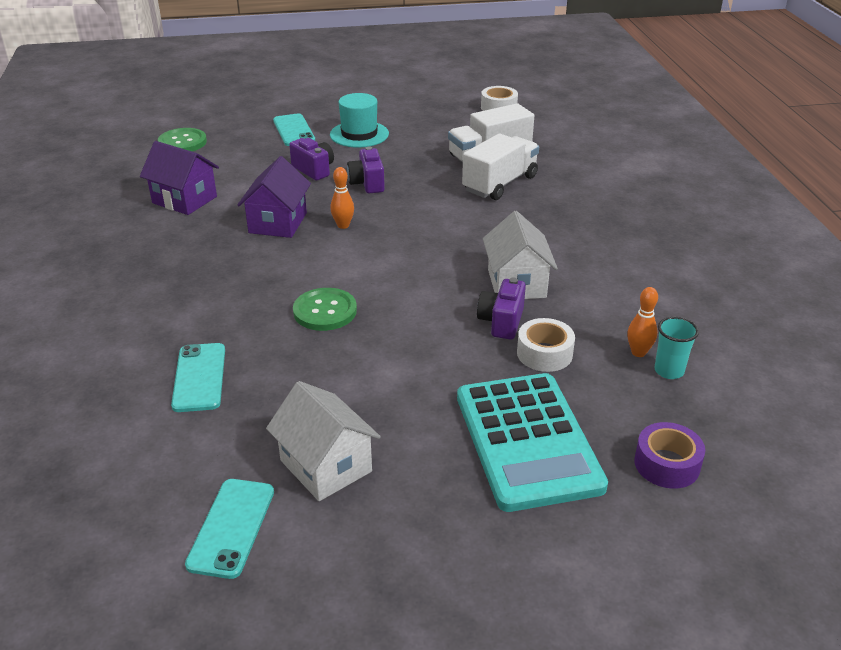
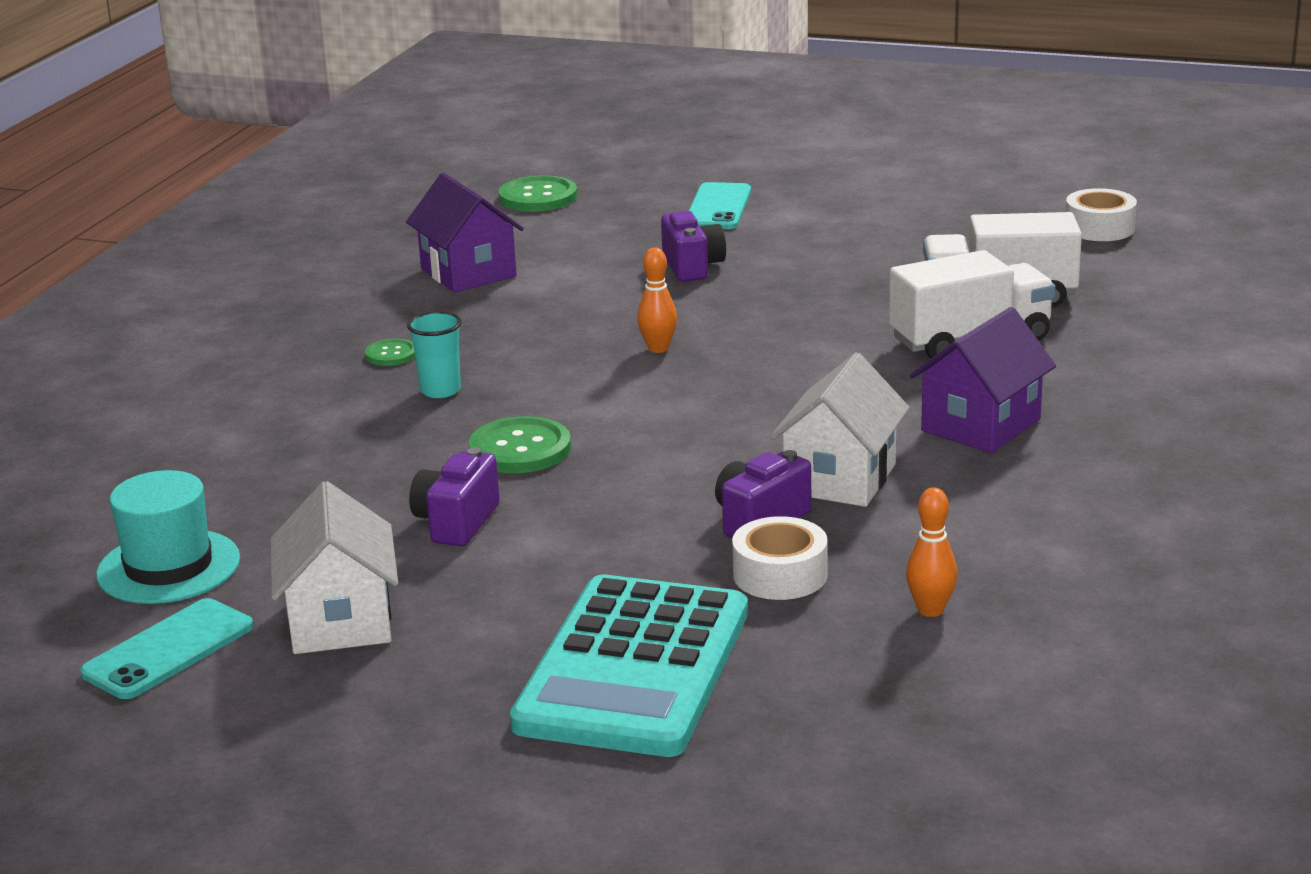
camera: 30 degrees right, 10 degrees down
(186, 266) = (391, 354): none -> green button
(199, 377) = (283, 485): turquoise phone -> none
(278, 223) = (568, 326): purple house -> purple house (981, 425)
(359, 134) = (815, 230): turquoise hat -> turquoise hat (169, 567)
(367, 183) = (754, 300): purple camera -> purple camera (456, 522)
(667, 464) = (806, 751): purple tape -> none
(669, 371) = (951, 645): turquoise cup -> turquoise cup (440, 390)

